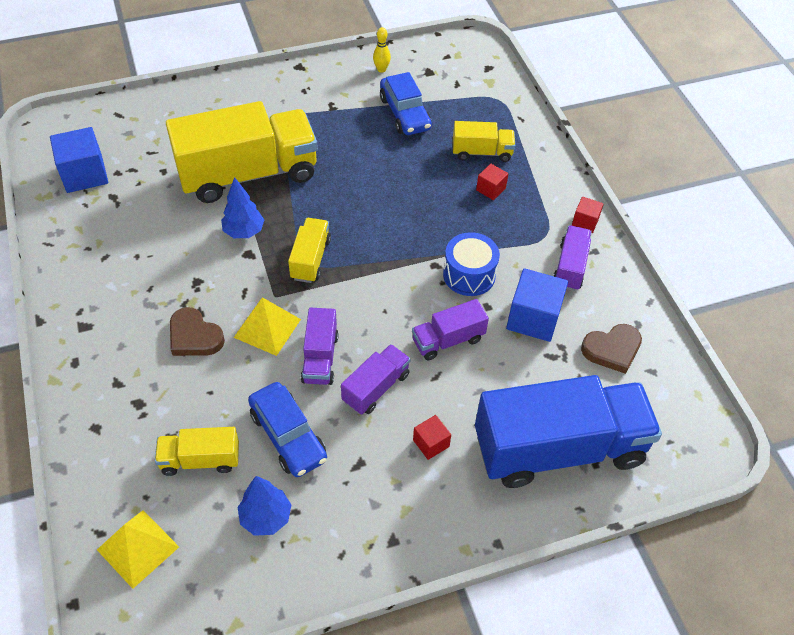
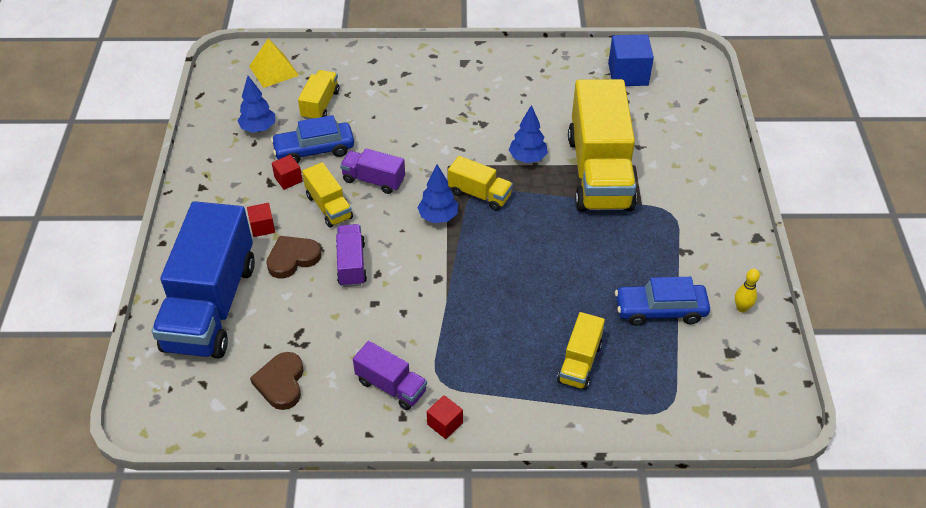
camera: 110 degrees right, 5 degrees down
(194, 336) = (428, 115): brown heart -> brown heart (292, 258)
(267, 328) = (417, 155): yellow pyramid -> none
(355, 285) = (438, 217): none -> blue tree
(376, 388) = (329, 207): purple truck -> yellow truck
(469, 275) = (416, 300): blue drum -> none
(490, 189) = (521, 353): red cube -> red cube (288, 179)
(533, 318) = (345, 333): blue cube -> none

